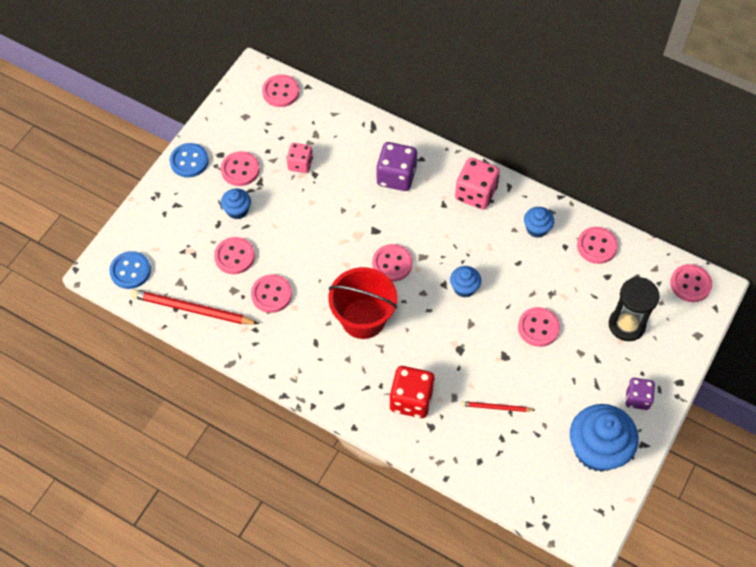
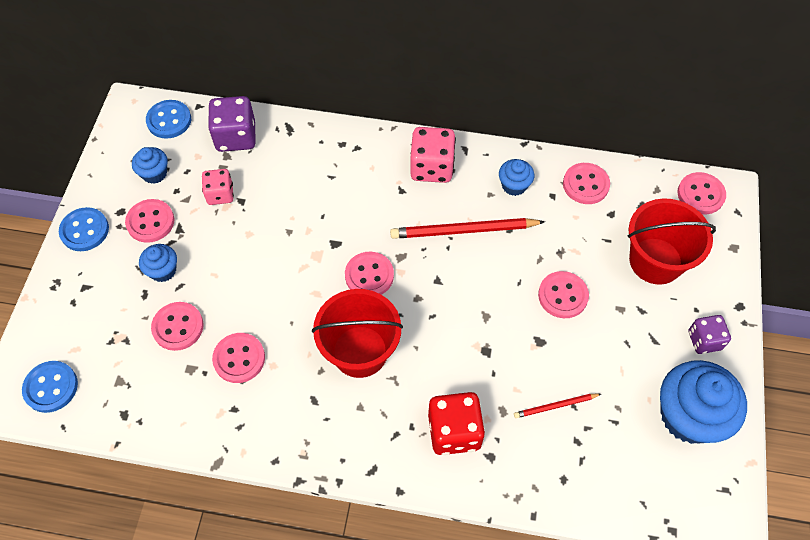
camera: 20 degrees left, 0 degrees up
(192, 309) = (146, 410): red pencil -> red pencil (464, 231)
(280, 92) = (169, 120): pink button -> blue button
(396, 176) = (336, 175): purple dice -> purple dice (236, 137)
(464, 288) = (462, 277): blue cupcake -> blue cupcake (154, 173)
(626, 325) = (655, 261): black hourglass -> red bucket

